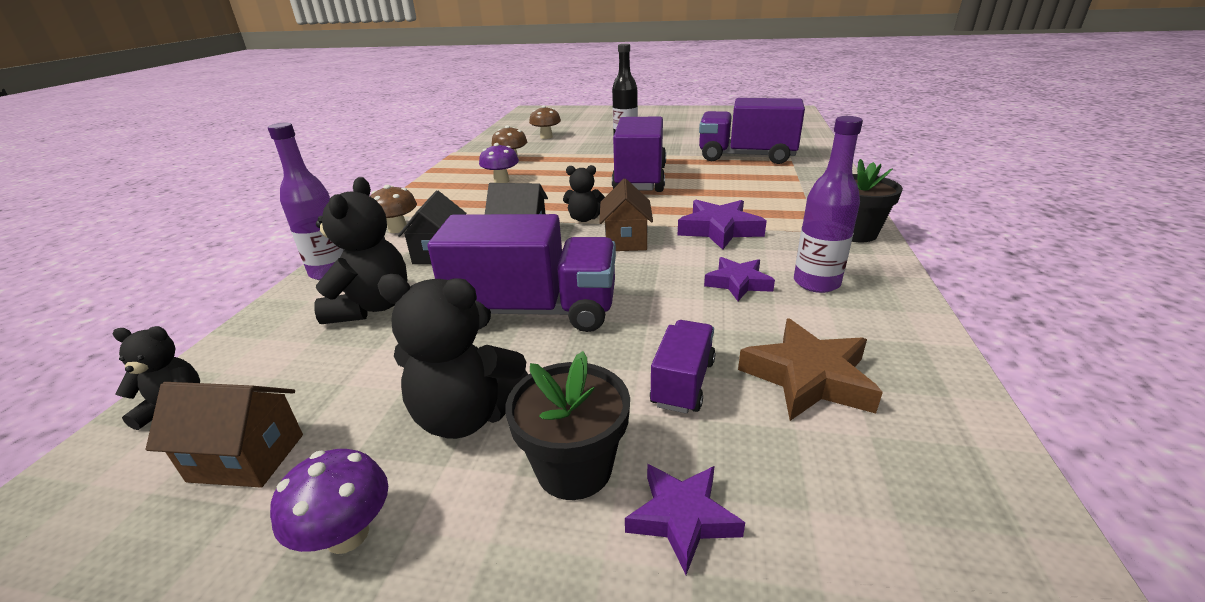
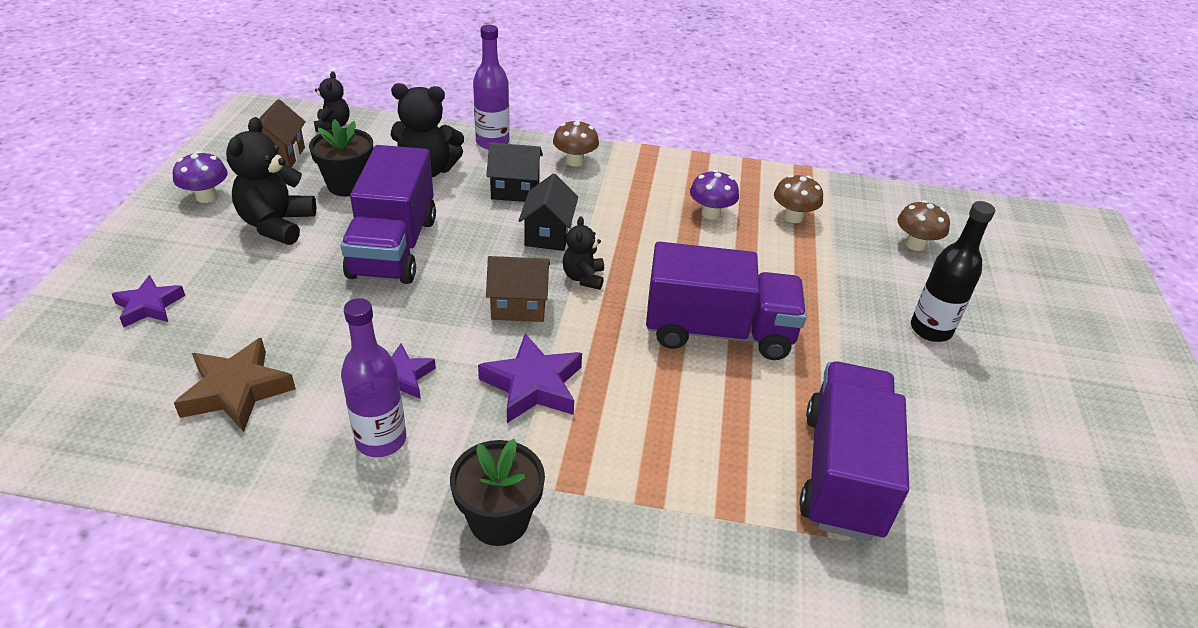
camera: 85 degrees right, 10 degrees up
(574, 468) = (209, 267): black flower pot -> black flower pot (348, 185)
(683, 383) = (264, 320): purple truck -> none

